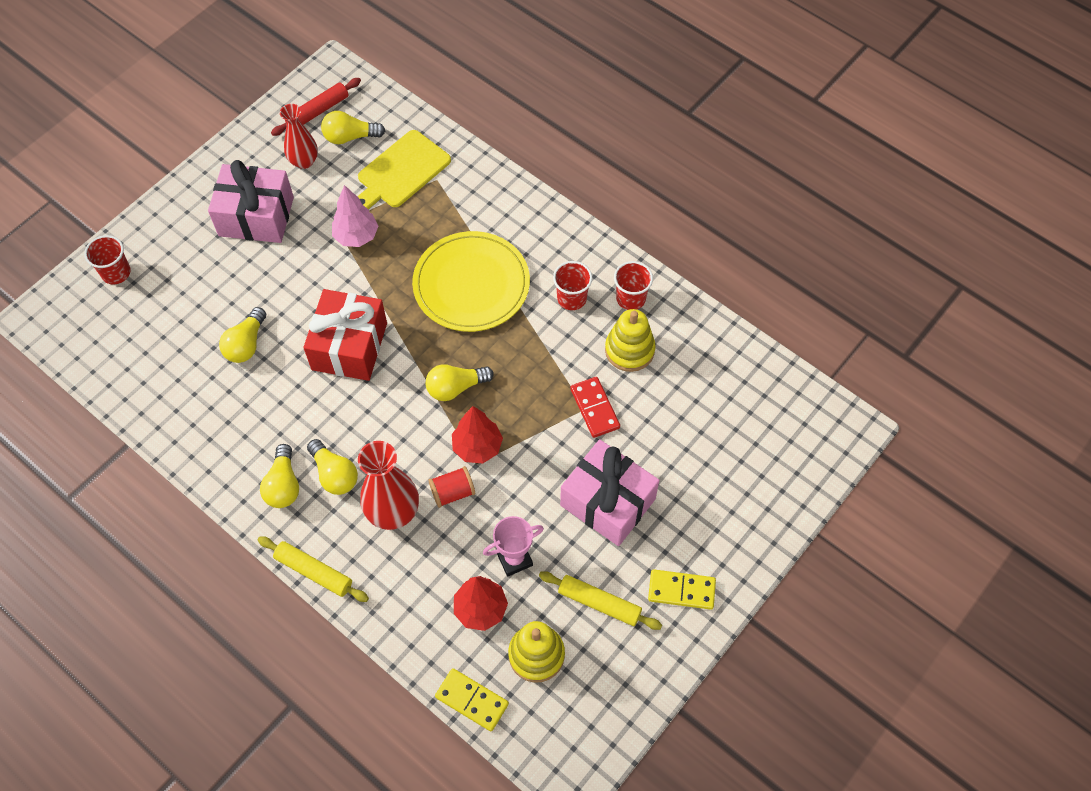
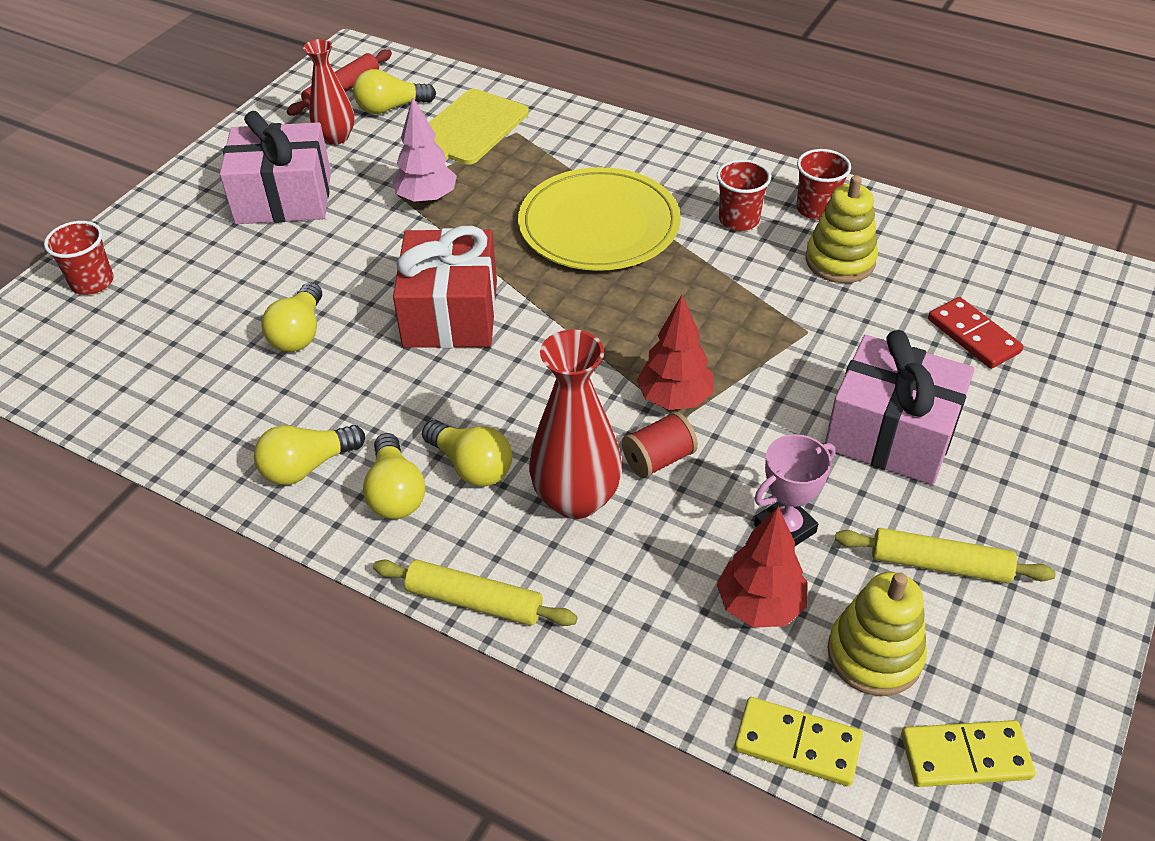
camera: 10 degrees left, 15 degrees down
(456, 387) = (618, 336): yellow light bulb -> yellow light bulb (307, 466)
(594, 408) = (822, 329): red domino -> red domino (973, 336)
(681, 590) = (1053, 525): yellow domino -> yellow domino (965, 756)

